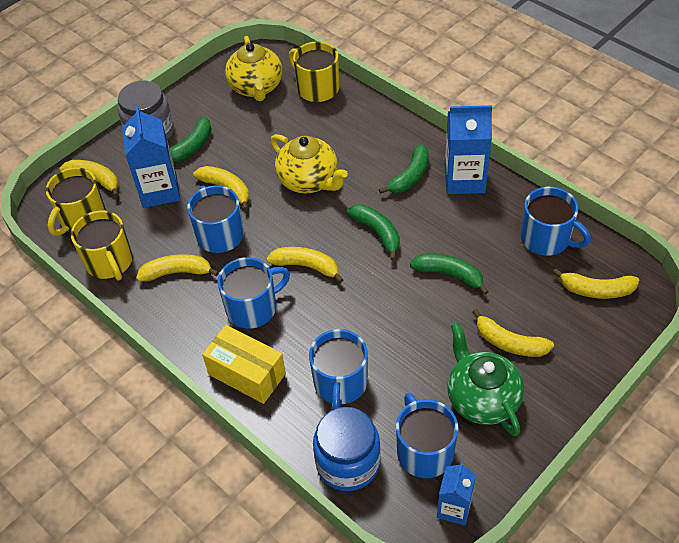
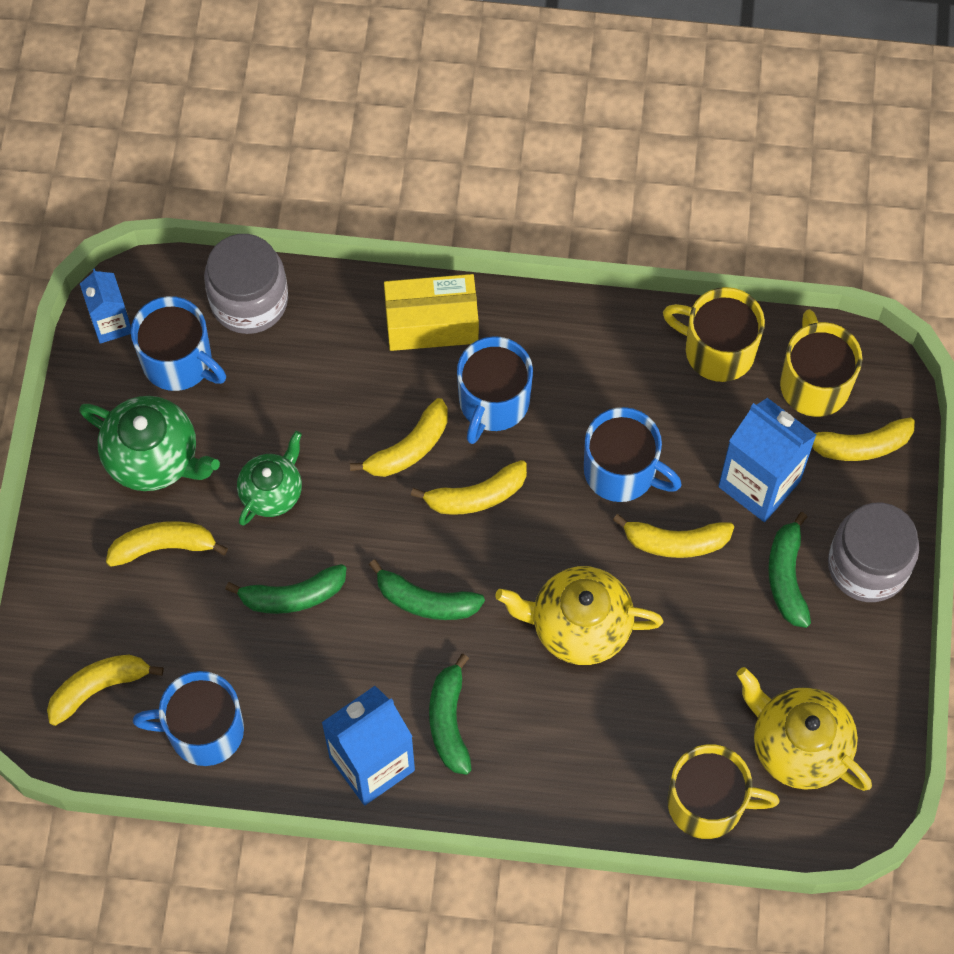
camera: 140 degrees right, 15 degrees up
(176, 272) = (624, 388): yellow banana -> yellow banana (409, 448)
(340, 384) = (320, 377): blue mug -> none
(348, 463) = (249, 301): blue jar -> grey jar
(421, 335) = (272, 492): none -> green teapot

